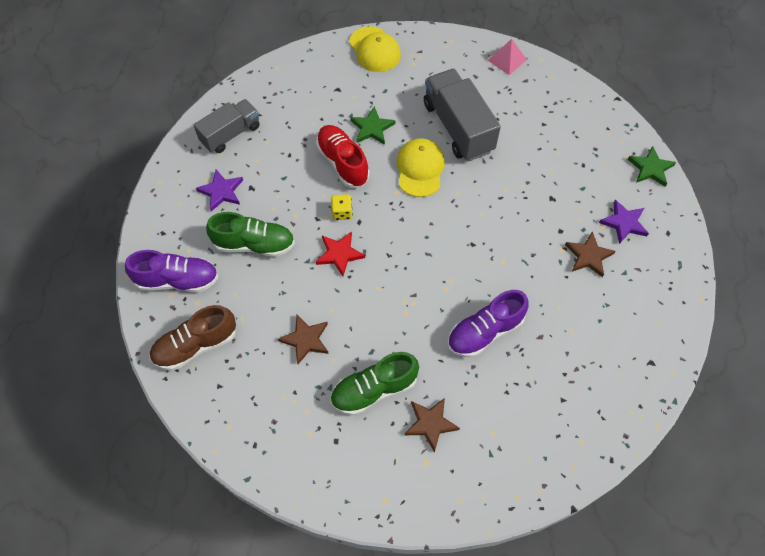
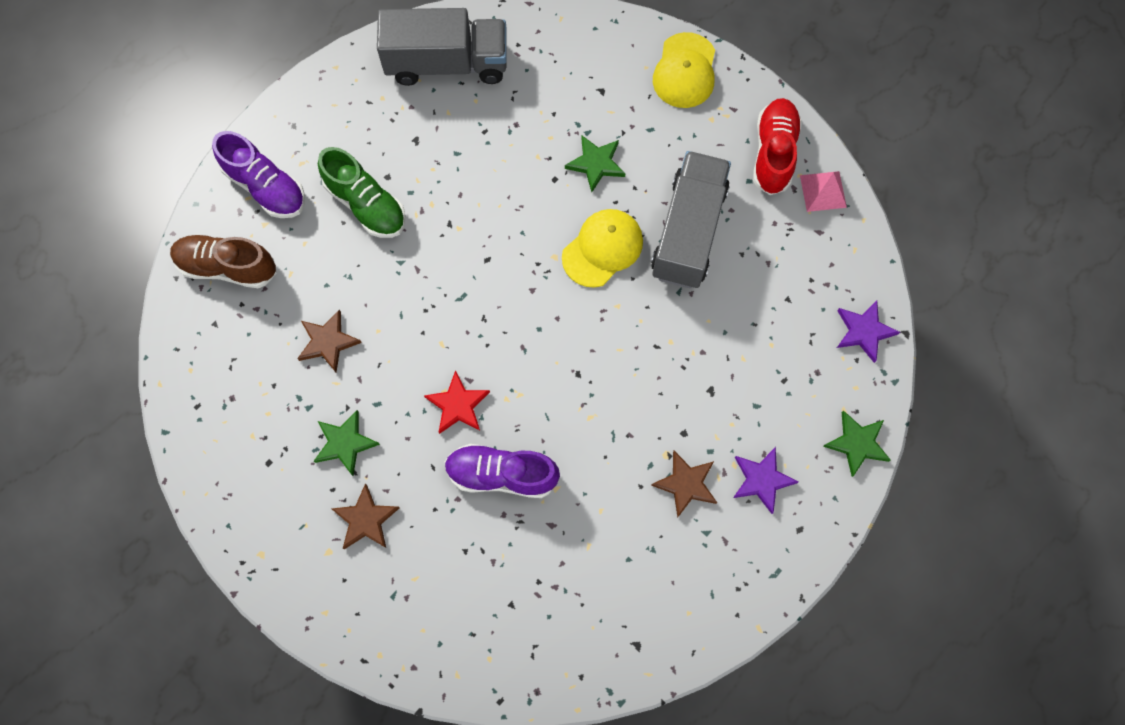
camera: 40 degrees right, 10 degrees up
(221, 191) = (384, 122): purple star -> purple star (864, 331)
(231, 134) = (447, 64): grey truck -> grey truck, size x1.53
(339, 254) = (437, 279): red star -> red star (458, 405)
(342, 212) = (479, 236): yellow dice -> none
(343, 163) = (529, 181): red shoe -> red shoe (773, 153)
(374, 390) = (345, 443): green shoe -> green star

